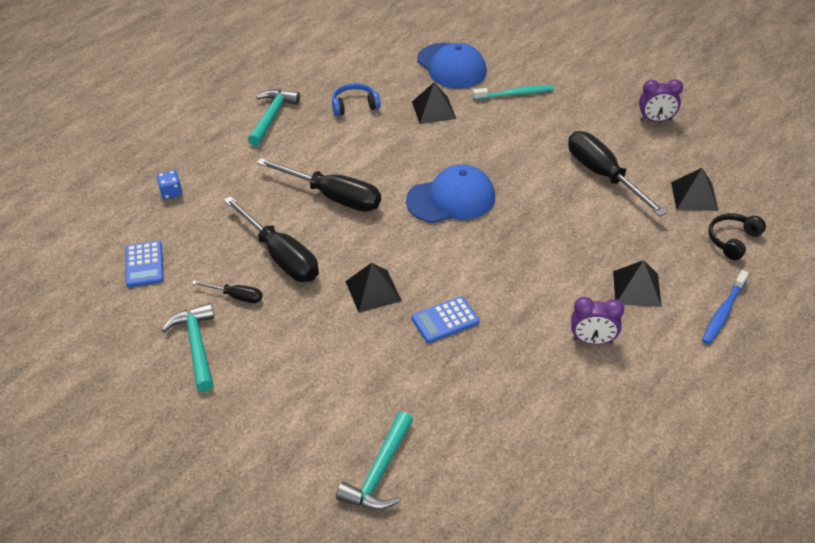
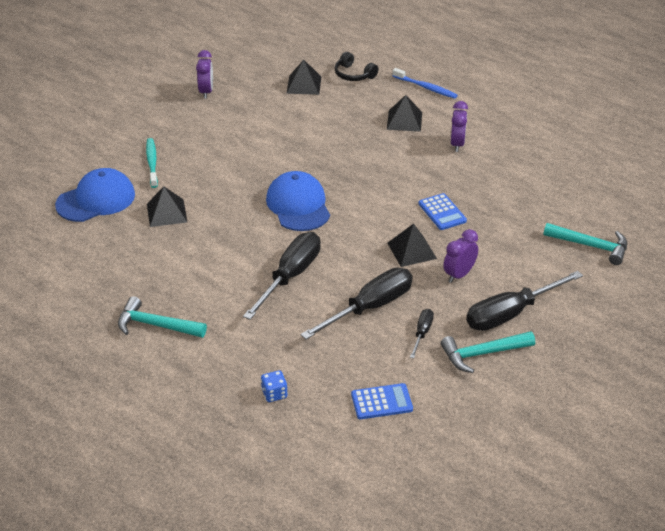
camera: 90 degrees left, 5 degrees down
(329, 331) = (459, 275): none -> purple clock
(354, 105) = (148, 265): blue headphones -> none
(603, 175) = (275, 124): black screwdriver -> black screwdriver (511, 314)

